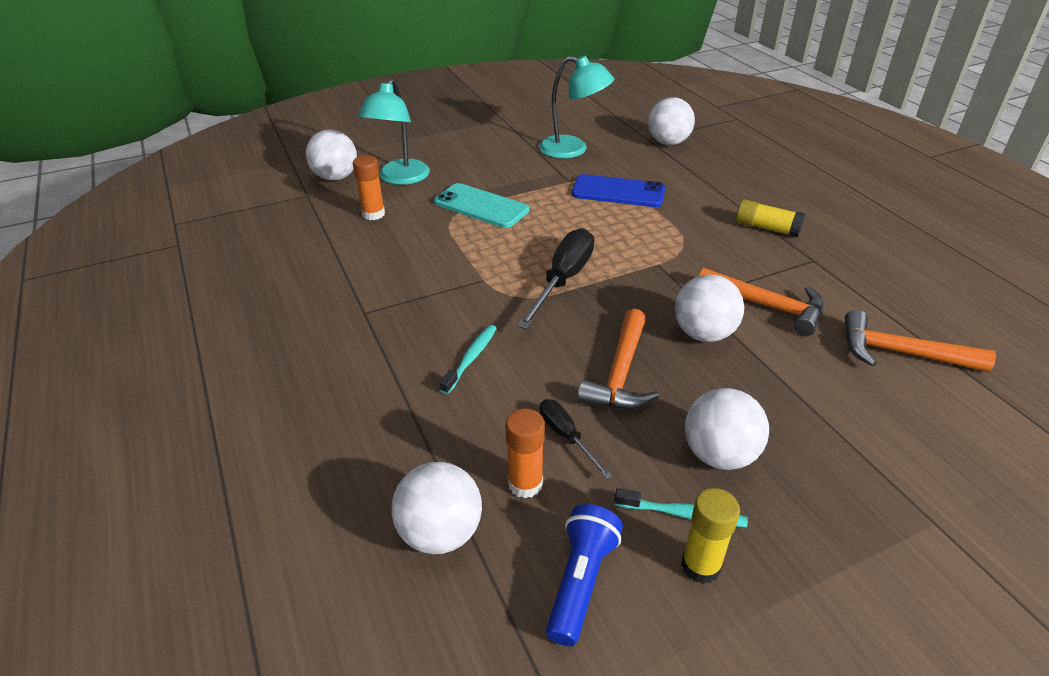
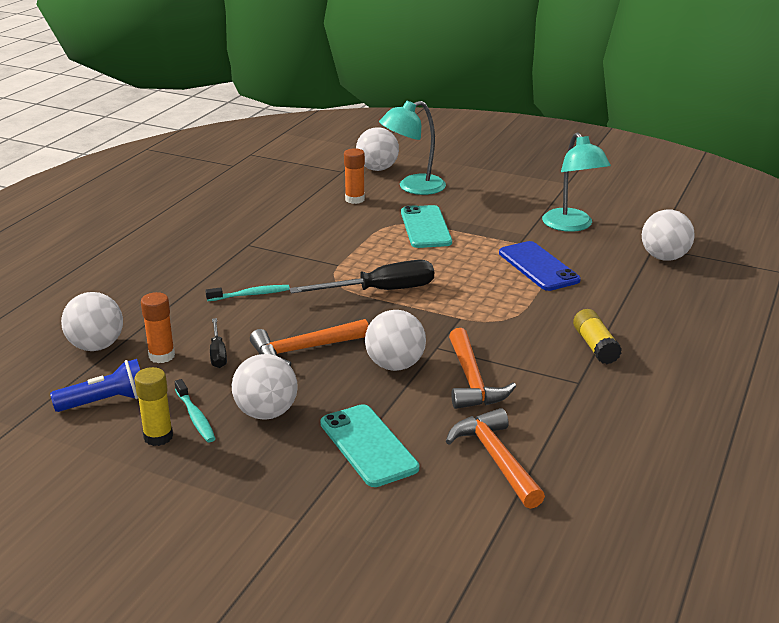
camera: 50 degrees right, 10 degrees down
(566, 436) = (218, 353): black screwdriver -> black screwdriver turned 150 degrees clockwise
(830, 414) = (368, 445): none -> turquoise phone

